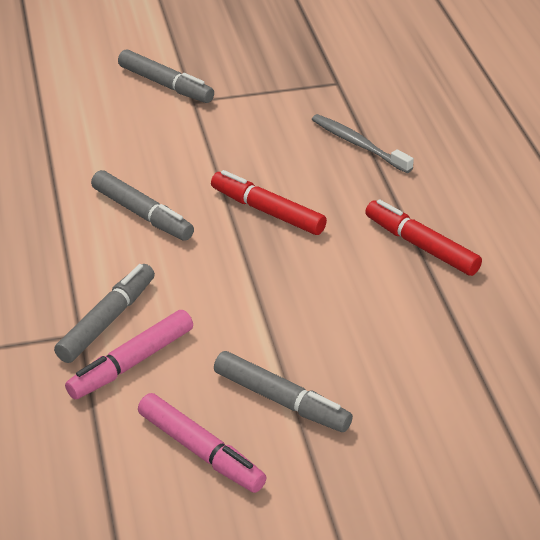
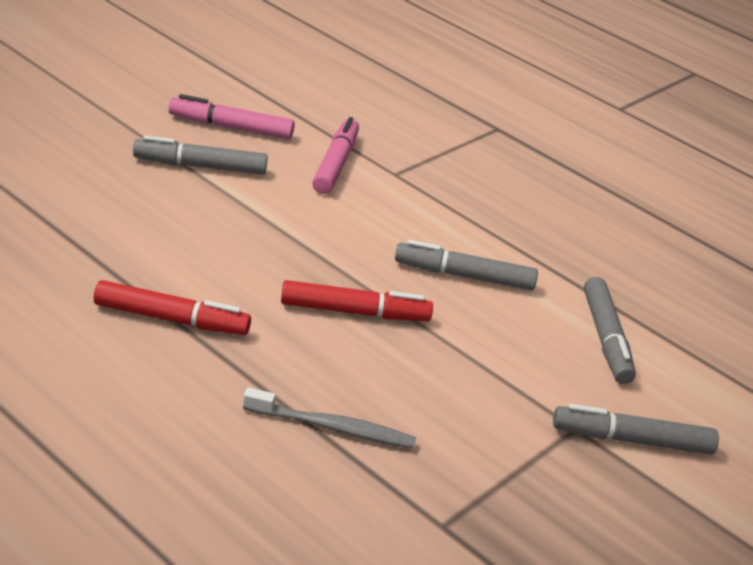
camera: 140 degrees right, 5 degrees down
(107, 321) = (386, 186): grey marker -> grey marker (605, 339)

